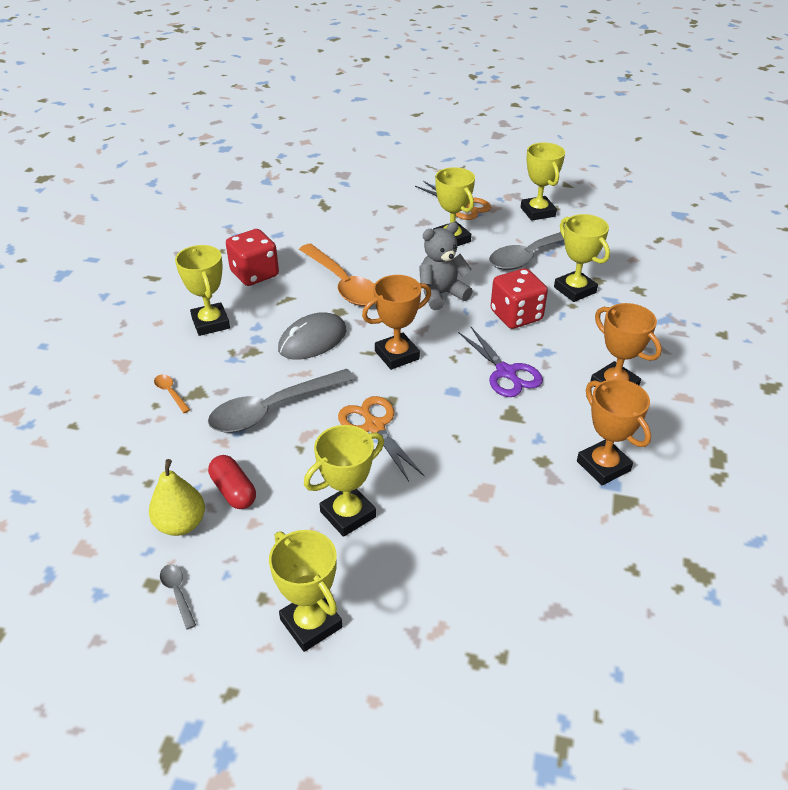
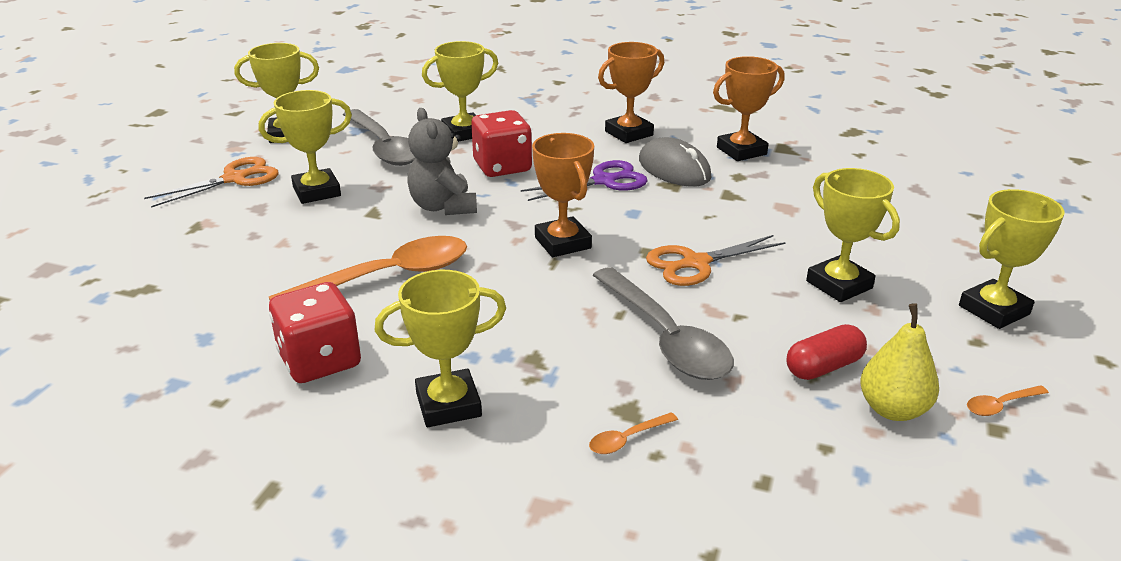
camera: 85 degrees left, 10 degrees down
(177, 593) = (1001, 405): grey spoon -> orange spoon
(312, 340) = (518, 304): grey mouse -> grey mouse (674, 169)

